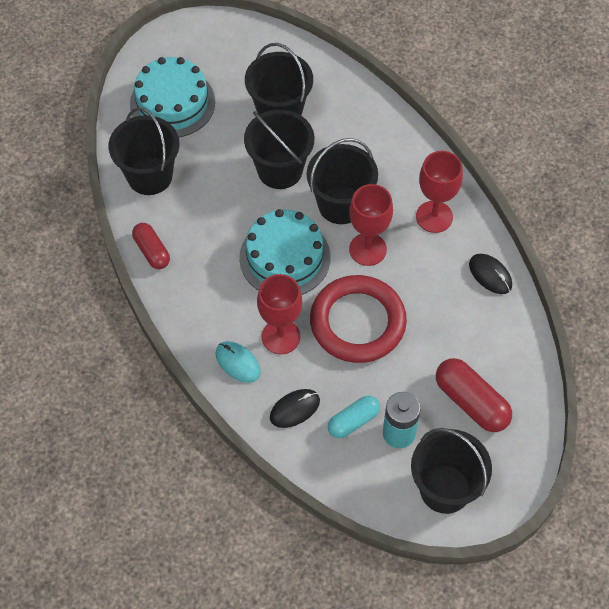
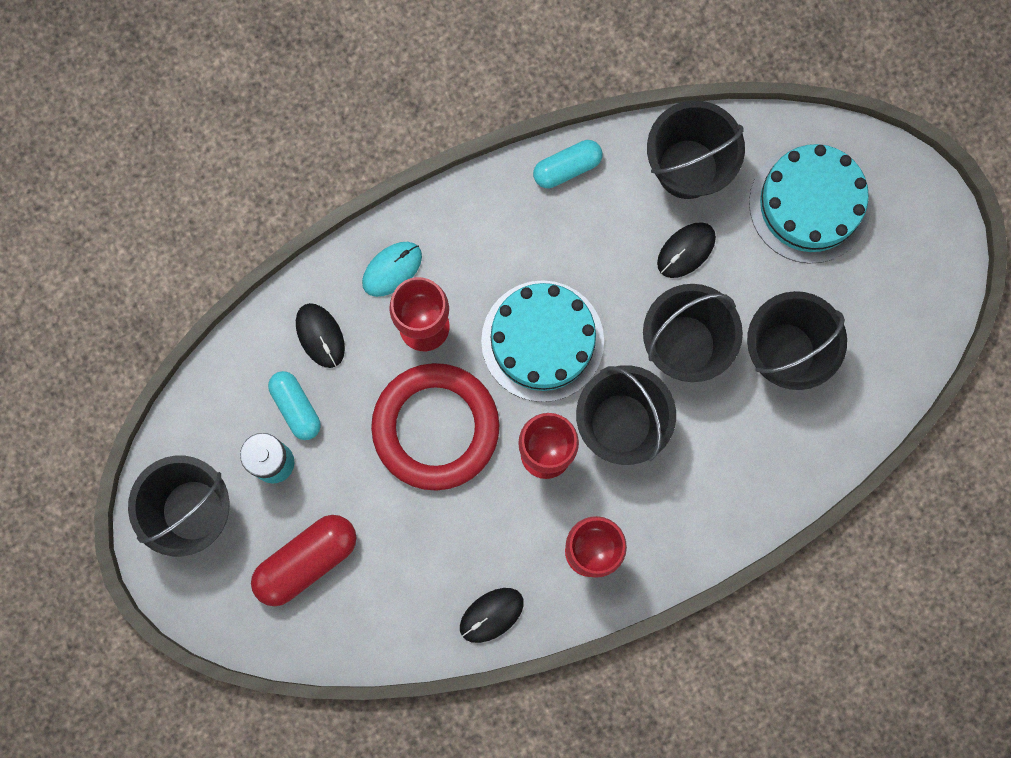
camera: 95 degrees right, 20 degrees up
(152, 251) = (567, 167): red capsule -> turquoise capsule
(210, 173) = (686, 250): none -> black mouse

